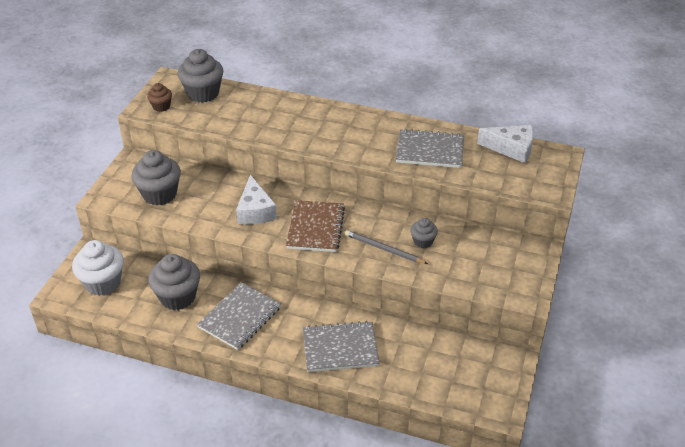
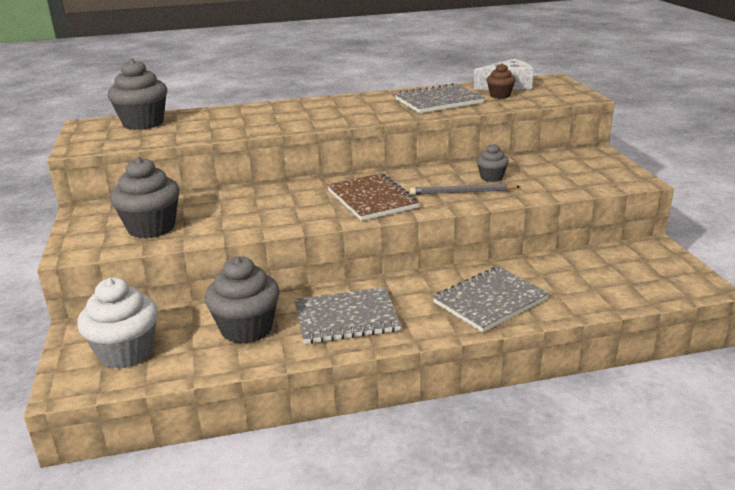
camera: 30 degrees left, 15 degrees down
(161, 106) = (100, 141): brown cupcake -> brown cupcake (500, 95)
(240, 317) = (346, 318): grey notebook -> grey notebook turned 75 degrees clockwise
(255, 211) = (288, 207): white cheese -> none

